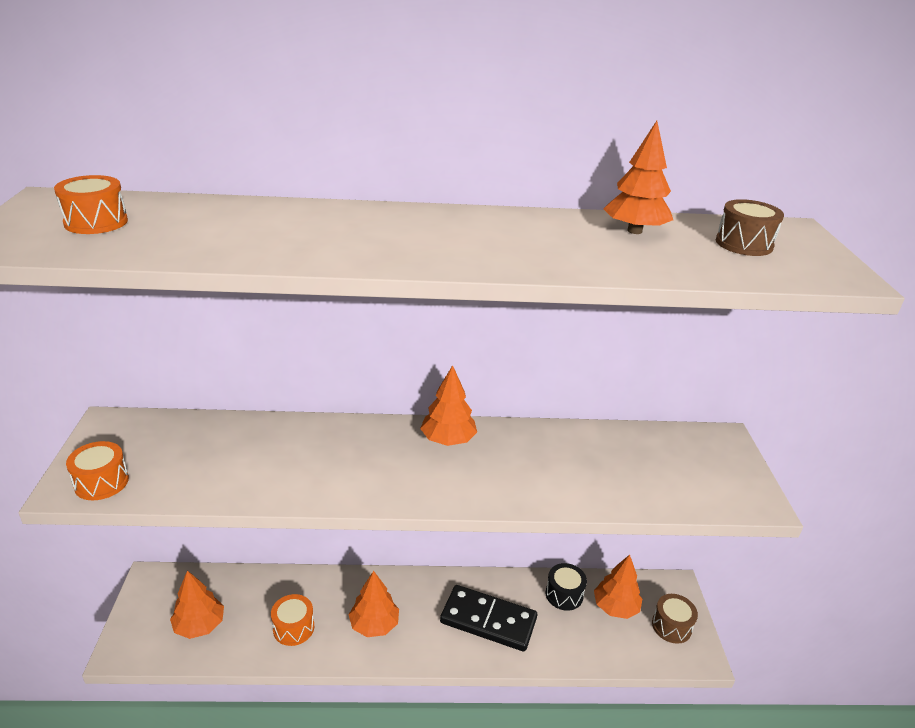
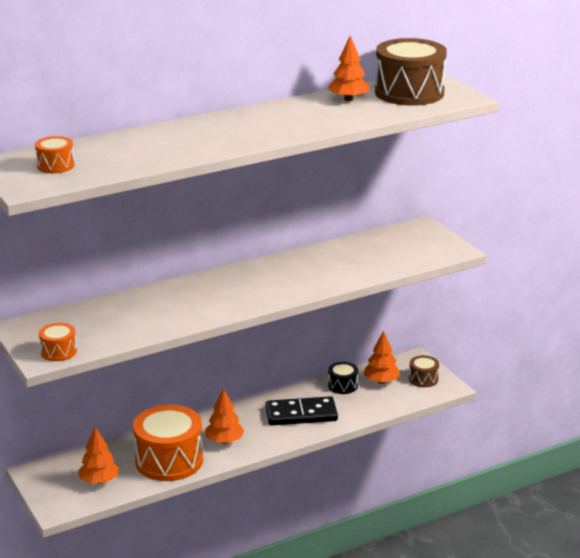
camera: 25 degrees left, 5 degrees down
(293, 628) = (169, 460): orange drum -> orange drum, size x2.11
(448, 440) = (254, 272): orange tree -> none
(744, 244) = (409, 93): brown drum -> brown drum, size x2.11

